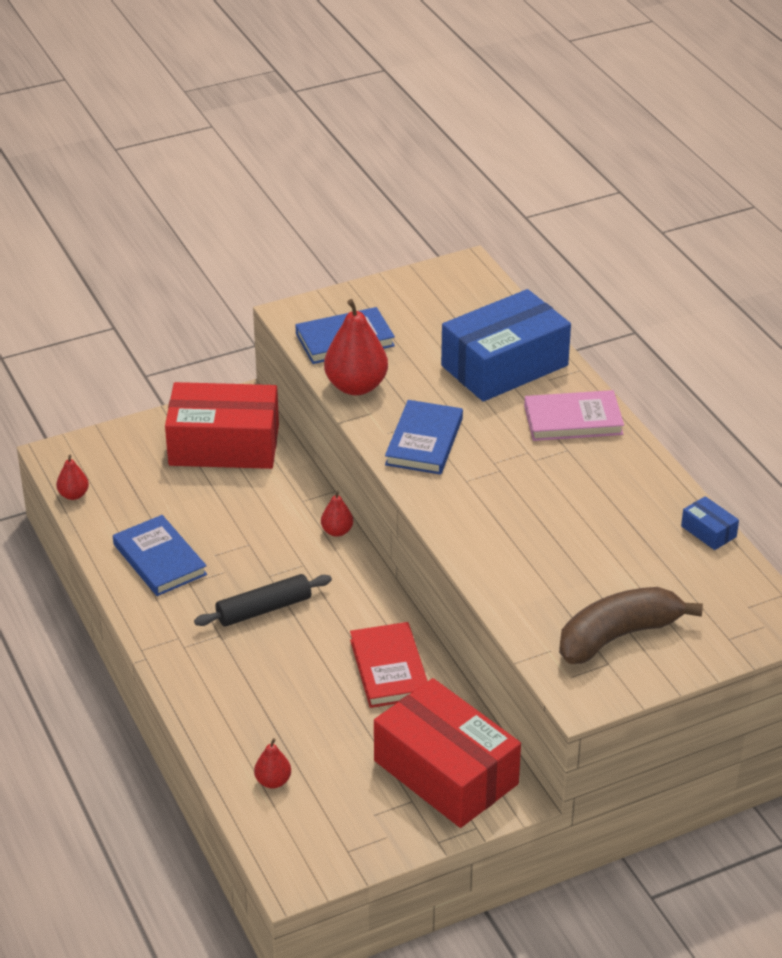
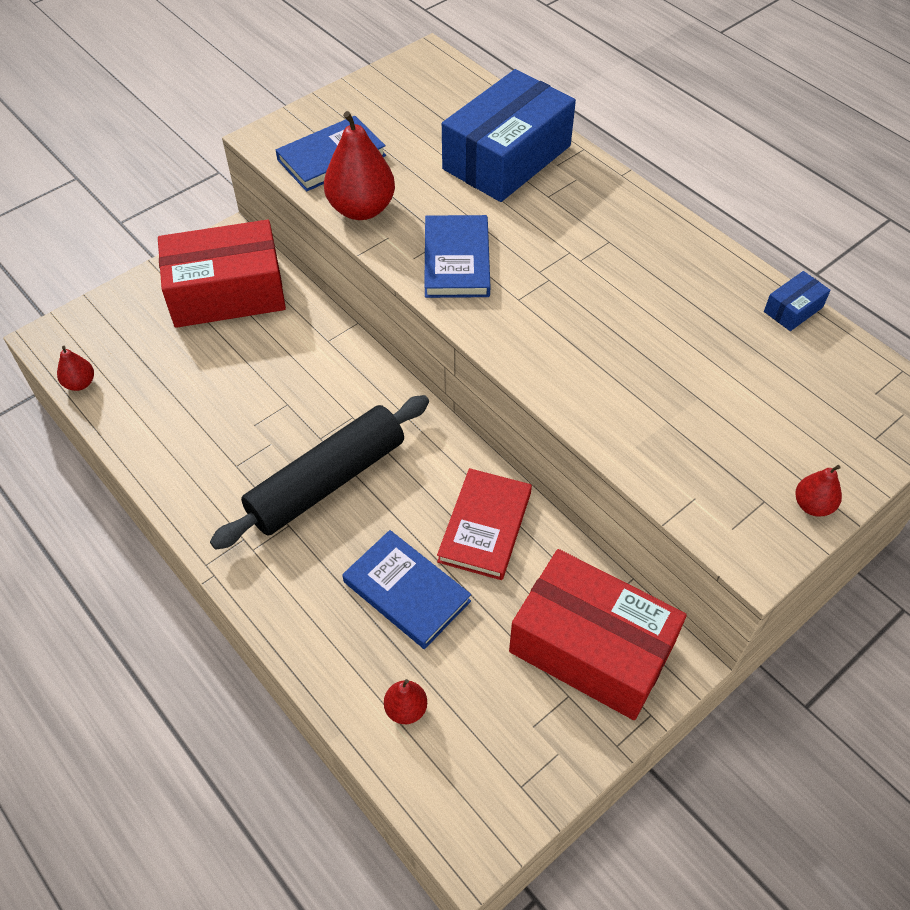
camera: 15 degrees left, 15 degrees up
(160, 559) = (196, 443): blue book -> blue book (406, 591)
(264, 609) = (327, 481): black rolling pin -> black rolling pin, size x1.62
(337, 531) = (375, 369): red pear -> red pear (812, 505)
(389, 669) = (485, 526): red book -> red book turned 45 degrees clockwise
(573, 420) = (600, 206): pink book -> none
(618, 636) = (759, 462): brown banana -> none
(708, 531) = (793, 309): blue box -> blue box turned 75 degrees counterclockwise

